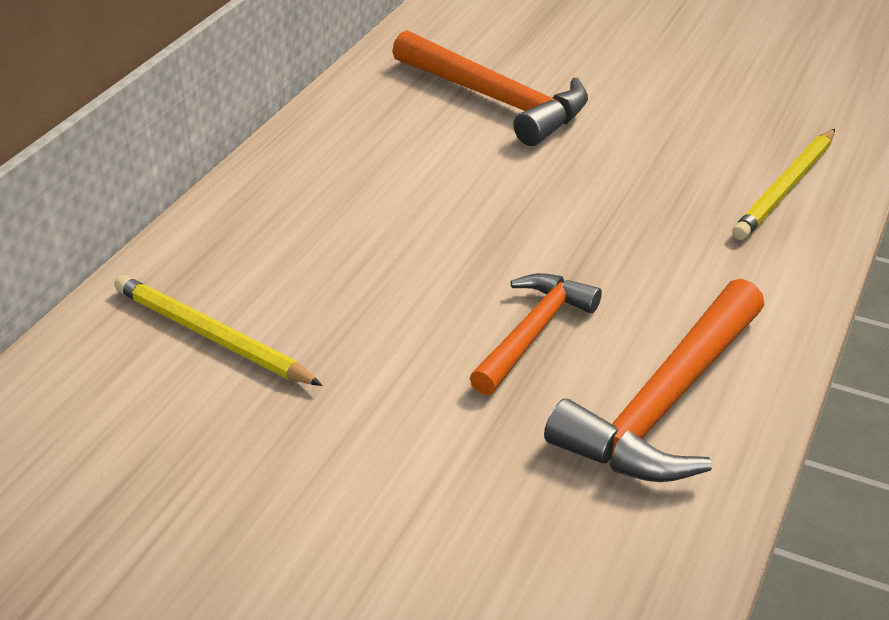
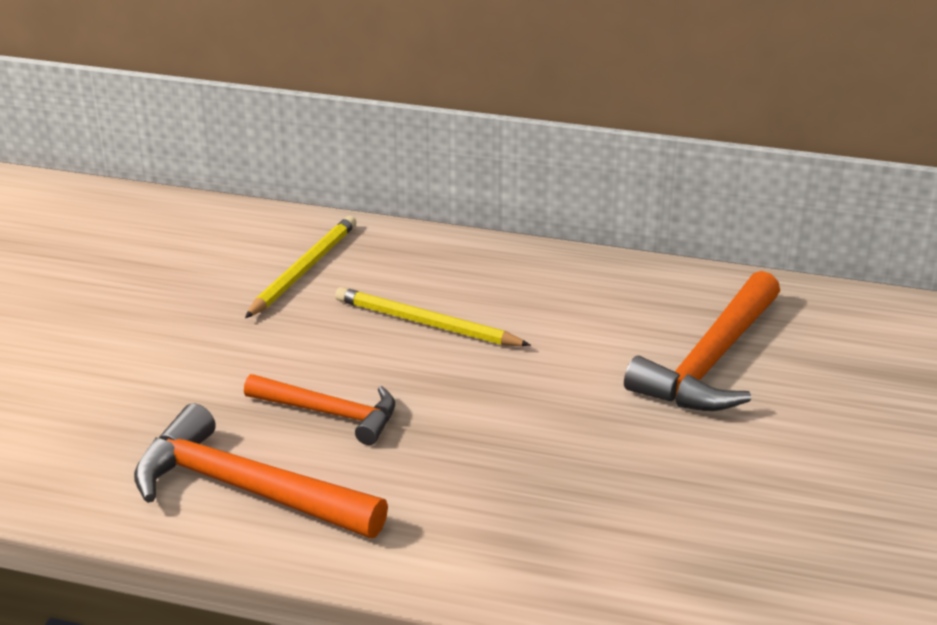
camera: 80 degrees right, 5 degrees down
(786, 188) = (618, 570): yellow pencil -> yellow pencil (426, 323)

